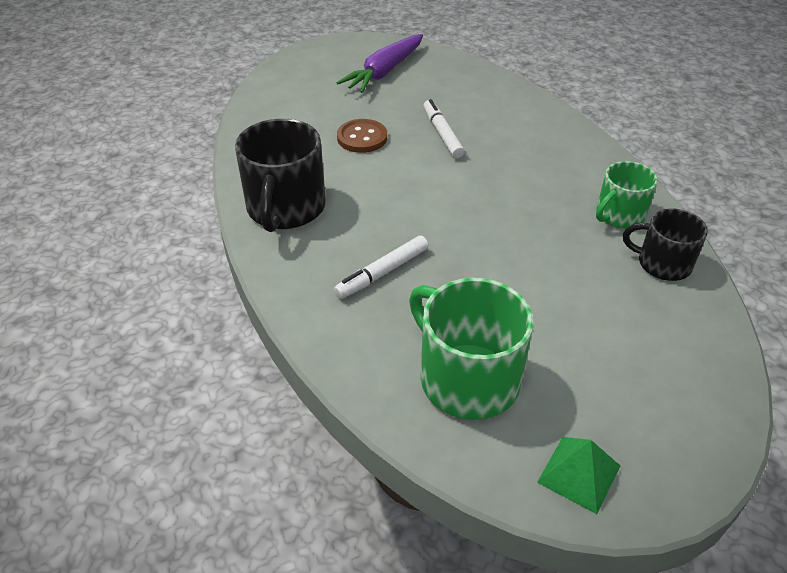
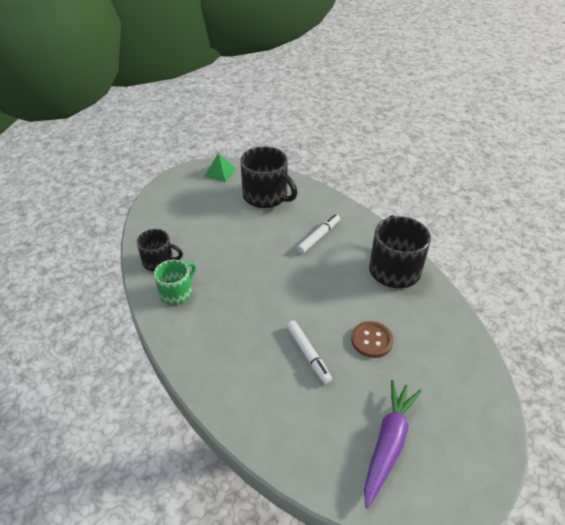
camera: 170 degrees right, 0 degrees up
(467, 378) = (266, 196): green mug -> black mug

